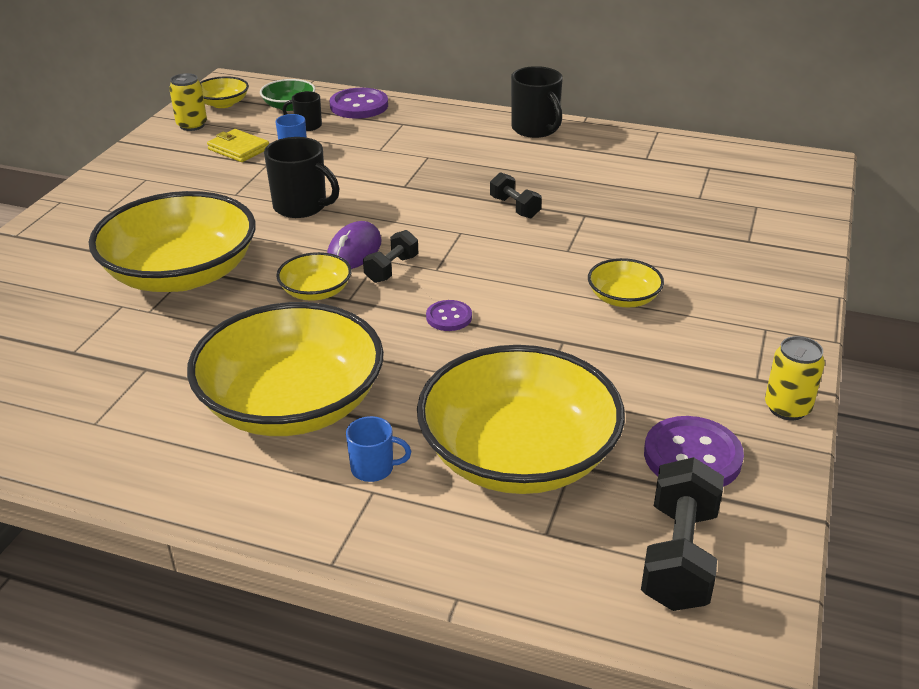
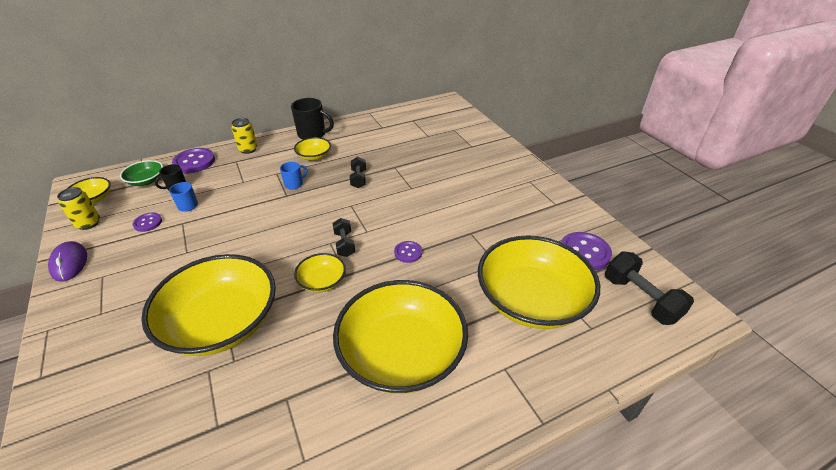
camera: 45 degrees left, 5 degrees up
(238, 149) = (148, 223): yellow wallet -> purple button
(301, 207) = (242, 237): black mug -> none
(354, 251) = (310, 246): purple mouse -> purple mouse (69, 263)
(373, 468) = (488, 356): blue mug -> blue mug (294, 184)
(514, 207) = (358, 179): black dumbbell -> black dumbbell turned 75 degrees clockwise
(623, 298) = (464, 198): yellow bowl -> yellow bowl (314, 156)
(787, 408) = (581, 210): yellow can -> yellow can (248, 149)

